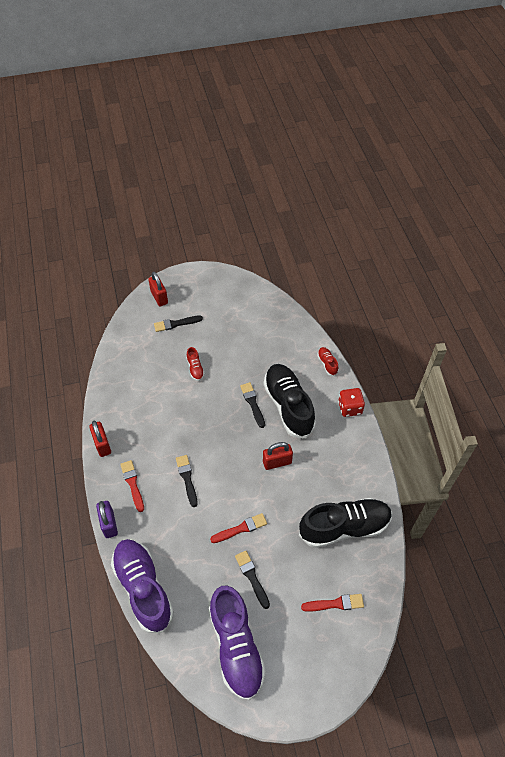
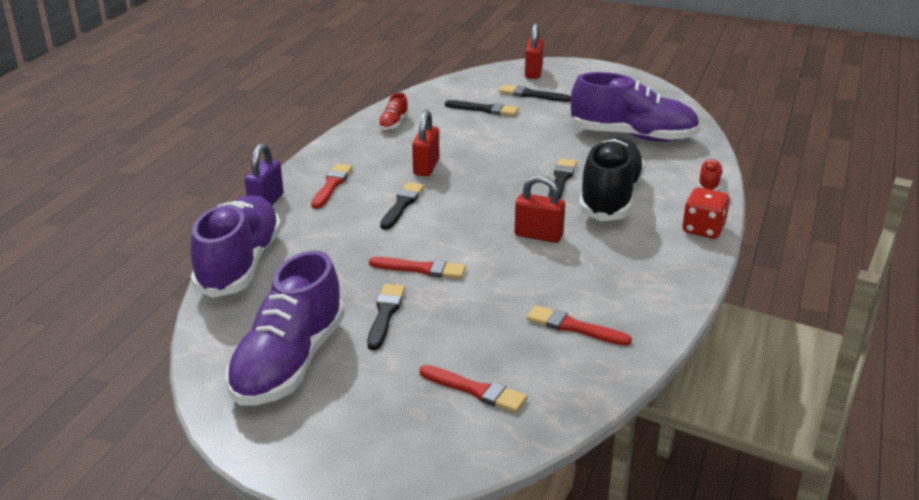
camera: 35 degrees right, 25 degrees down
(102, 444) = (334, 147): red padlock -> red padlock (426, 167)
(160, 355) = (484, 109): none -> black brush
(195, 368) = (516, 131): red shoe -> red shoe (393, 124)
(261, 338) = (633, 136): none -> purple shoe
(344, 527) = (573, 327): black shoe -> red brush

